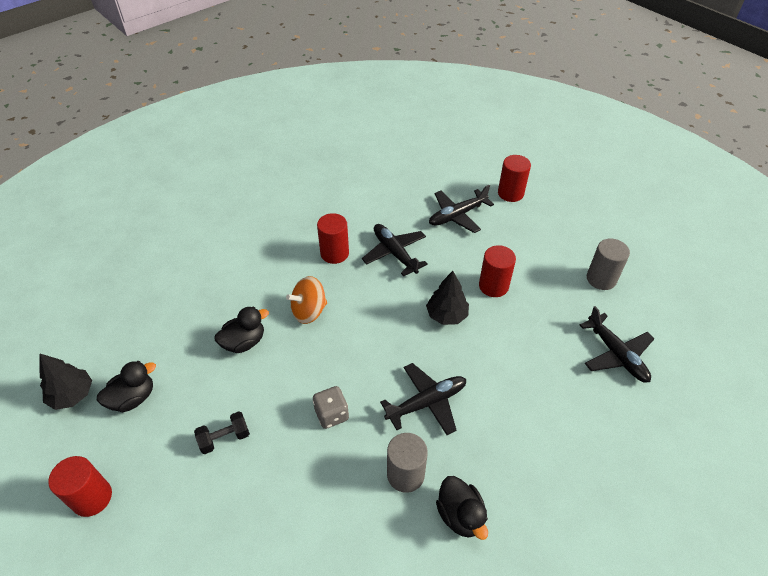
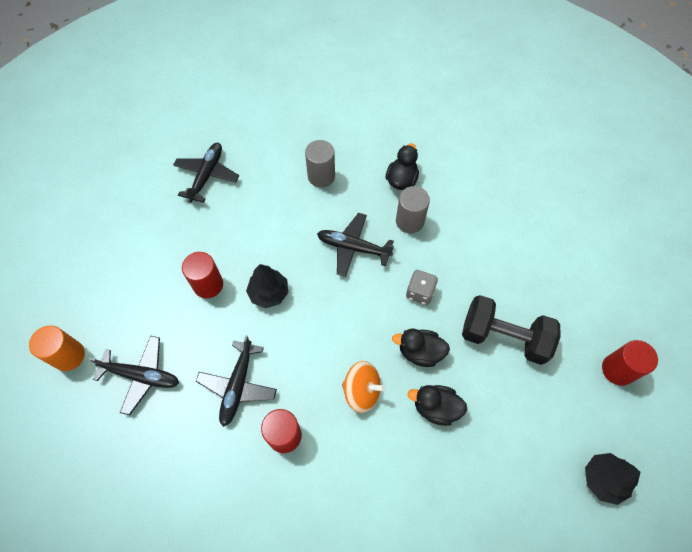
camera: 135 degrees left, 15 degrees up
(133, 398) = (554, 431): black duck -> black duck (420, 352)
(224, 438) = (504, 337): black dumbbell -> black dumbbell, size x1.99
(510, 193) = (69, 356): red cylinder -> orange cylinder
(601, 279) = (135, 222): grey cylinder -> grey cylinder (321, 176)

